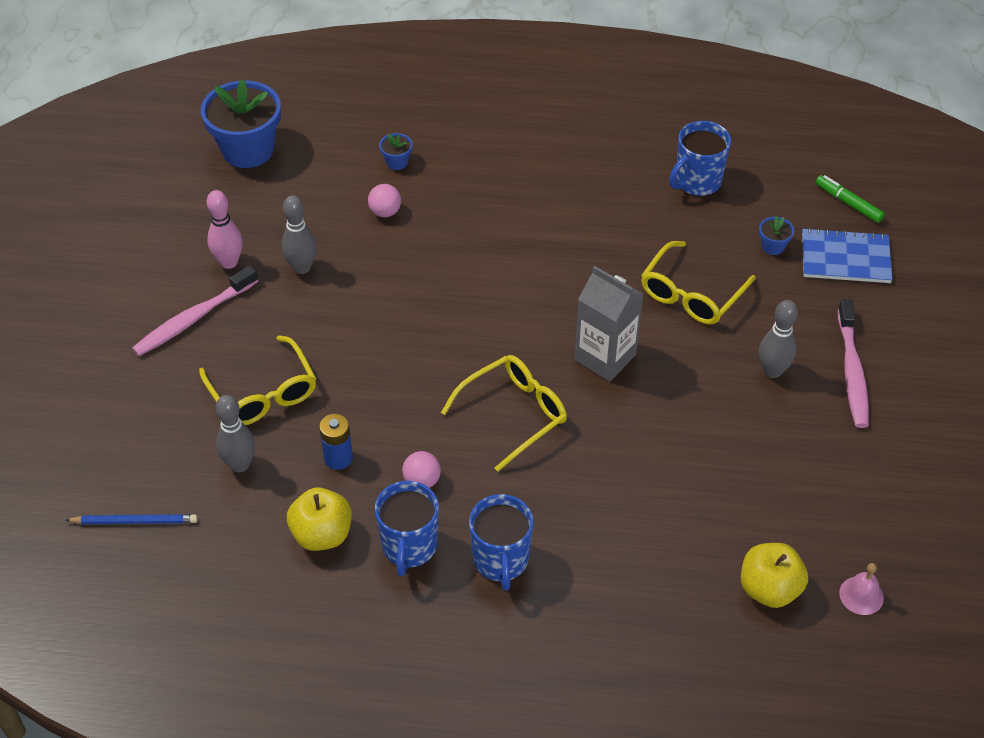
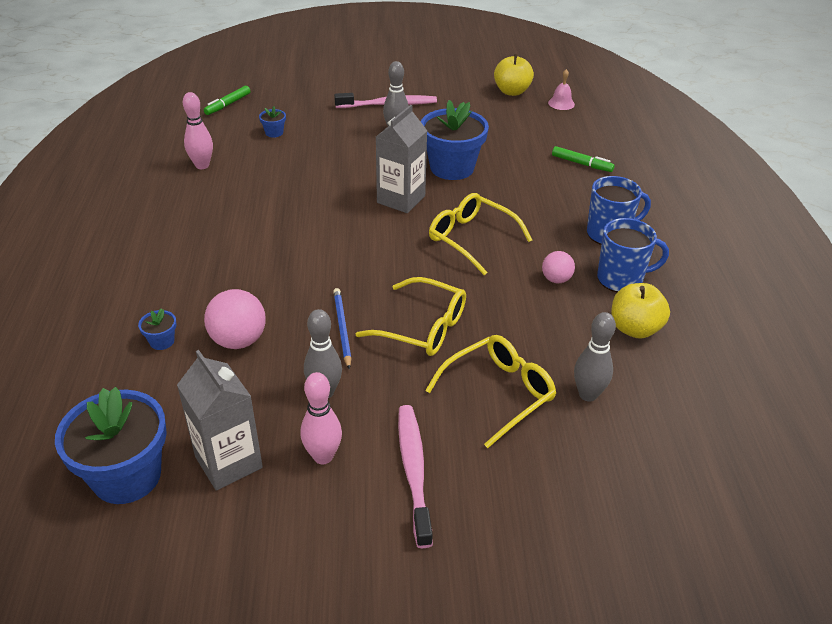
camera: 100 degrees left, 10 degrees down
(134, 521) = (687, 461): blue pencil -> blue pencil (342, 329)
(193, 319) = (413, 471): pink toothbrush -> pink toothbrush turned 135 degrees counterclockwise
(242, 205) = (228, 462): none -> grey carton
(338, 458) = (553, 330): blue battery -> none
(385, 212) = (238, 340): pink ball -> pink ball, size x1.67
(673, 575) = (581, 164): none -> green marker
(674, 419) = (452, 168): none -> blue flower pot
(691, 294) = (328, 164): yellow glasses -> yellow glasses (422, 327)
(697, 182) = (202, 165): blue mug -> pink bowling pin
(769, 589) = (573, 131): yellow apple -> yellow apple (512, 91)
(845, 258) = (284, 106): blue notebook -> none

